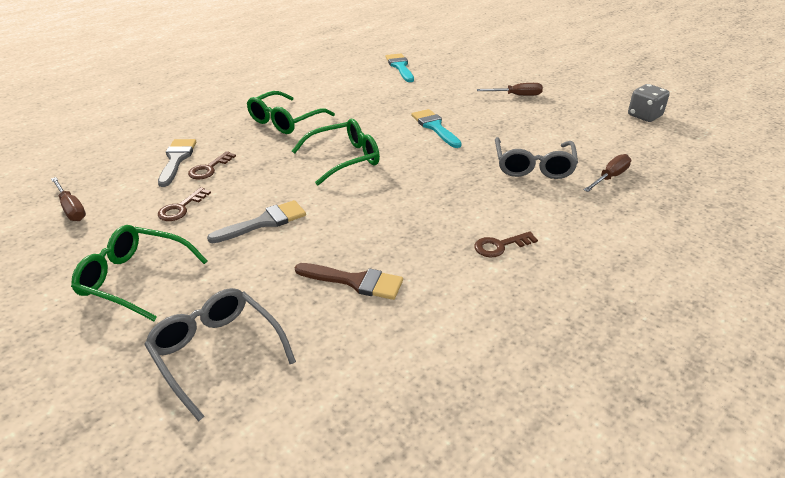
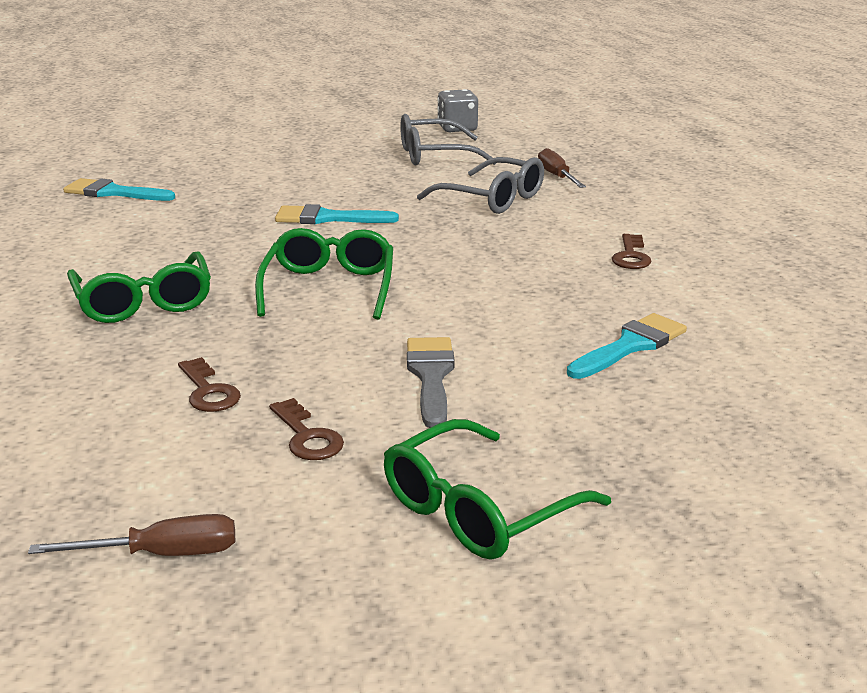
camera: 60 degrees left, 10 degrees down
(176, 159) = (129, 415): grey brush -> none
(216, 352) = (710, 466): grey glasses -> grey glasses (434, 155)
(355, 281) = (630, 346): brown brush -> turquoise brush
(516, 95) = (318, 160): brown screwdriver -> none

